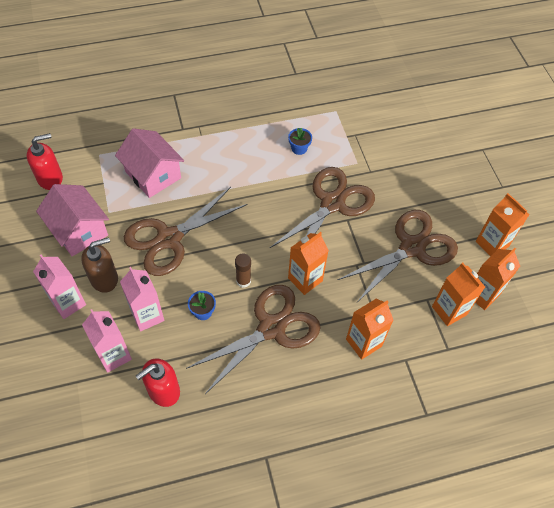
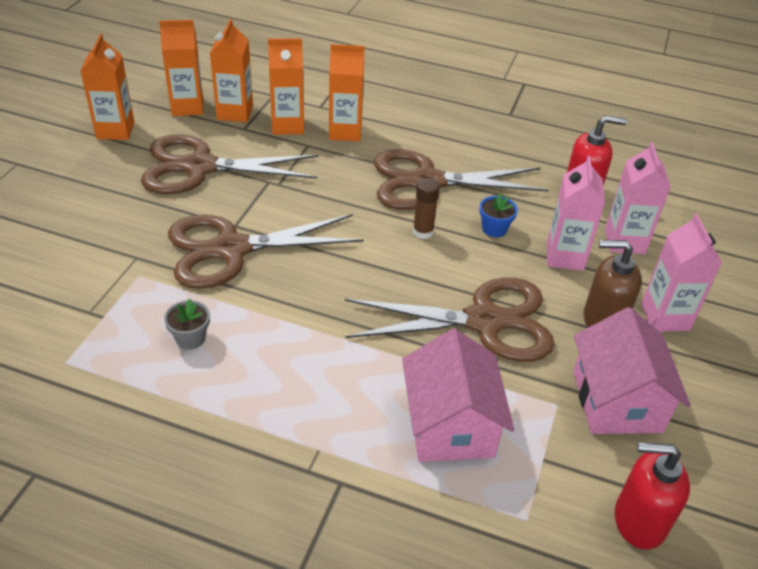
camera: 145 degrees left, 15 degrees down
(299, 148) = (190, 338): blue flower pot -> grey flower pot
(305, 279) = (350, 199): orange carton -> orange carton (288, 125)

